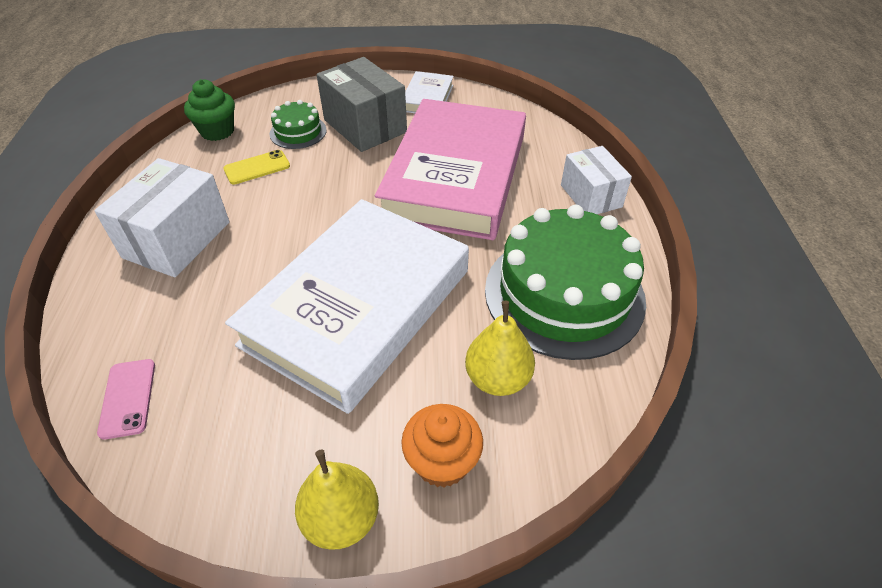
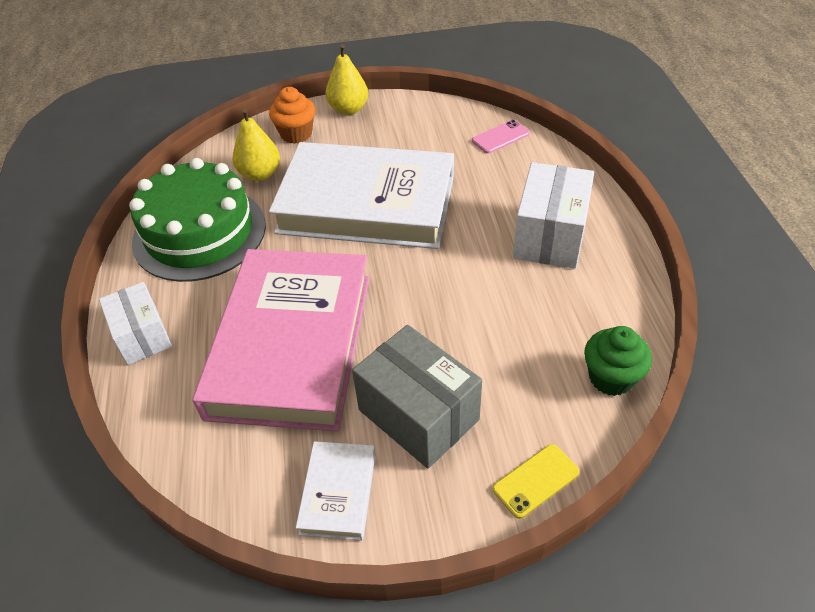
camera: 175 degrees right, 0 degrees up
(128, 398) = (500, 137): pink phone -> pink phone turned 75 degrees clockwise
(257, 167) = (524, 326): yellow phone -> yellow phone (536, 481)
(298, 132) = (504, 391): green cake -> none
(358, 307) = (367, 204): white book -> white book turned 75 degrees clockwise

